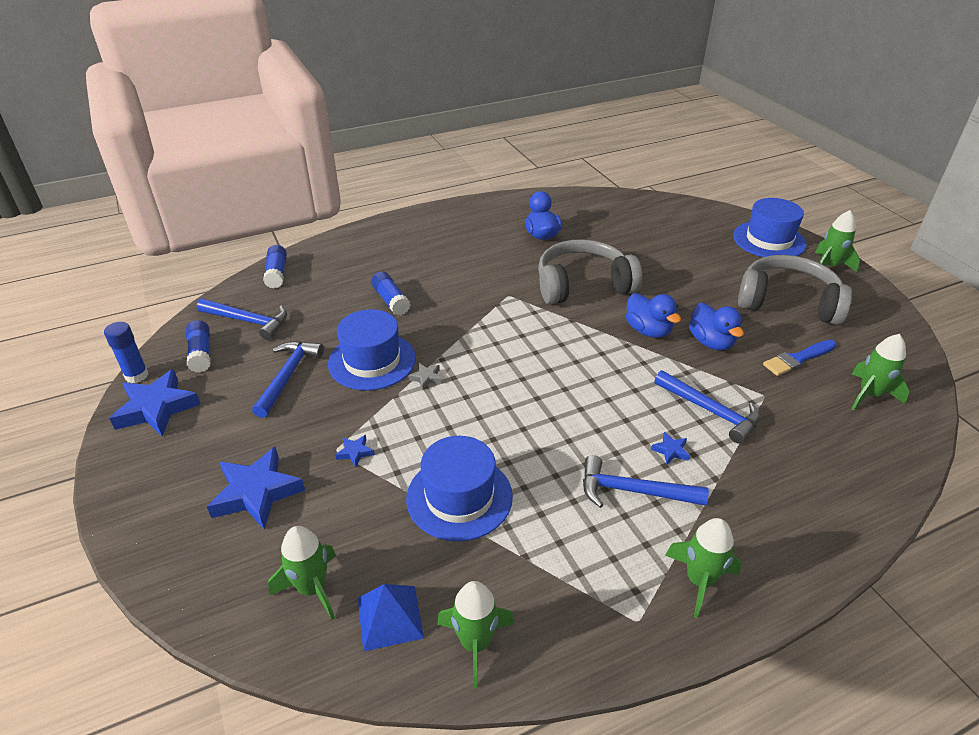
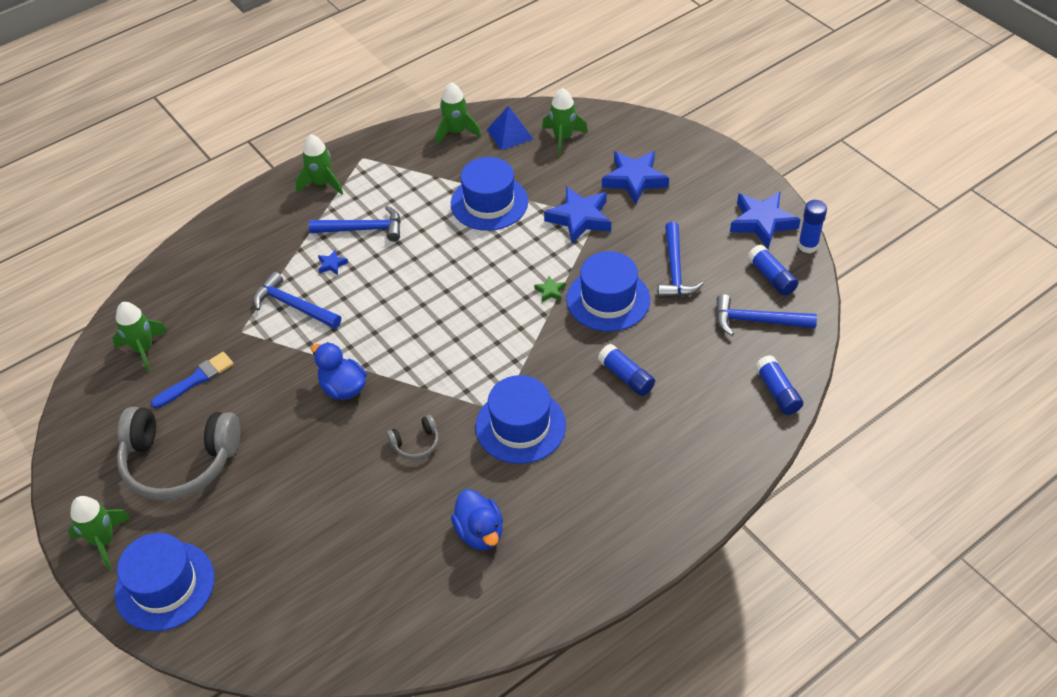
camera: 170 degrees right, 10 degrees up
(355, 452) = (579, 218): blue star -> blue star, size x2.28
(426, 378) = (550, 291): grey star -> green star
(494, 283) = (520, 426): none -> blue hat
(583, 285) = (416, 443): grey headphones -> grey headphones, size x0.43
(711, 342) = (279, 384): blue duck -> none

